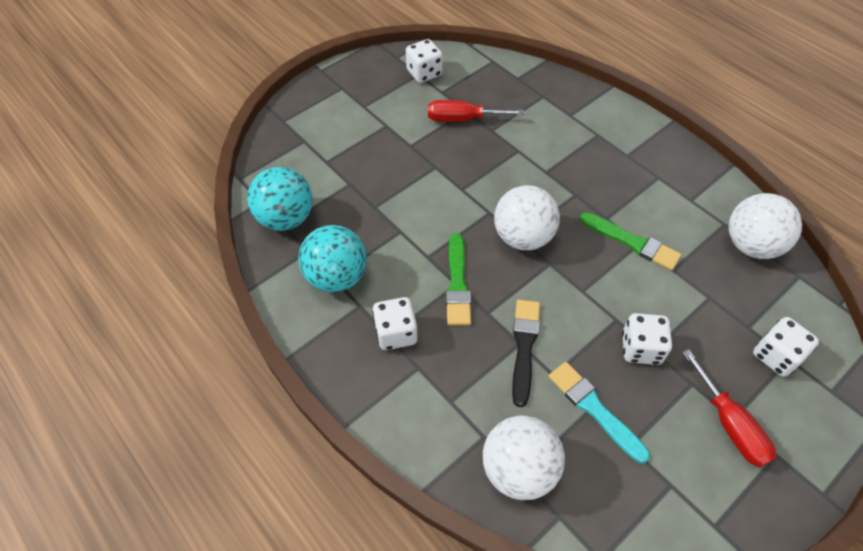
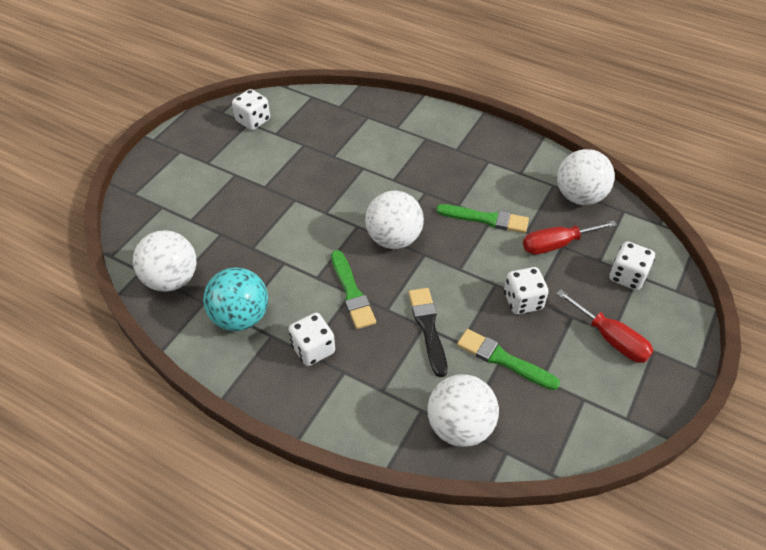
camera: 20 degrees left, 5 degrees down
(286, 218) = (172, 279): turquoise ball -> white ball
(462, 119) = (303, 153): red screwdriver -> red screwdriver (556, 244)
(594, 409) = (503, 359): turquoise brush -> green brush

